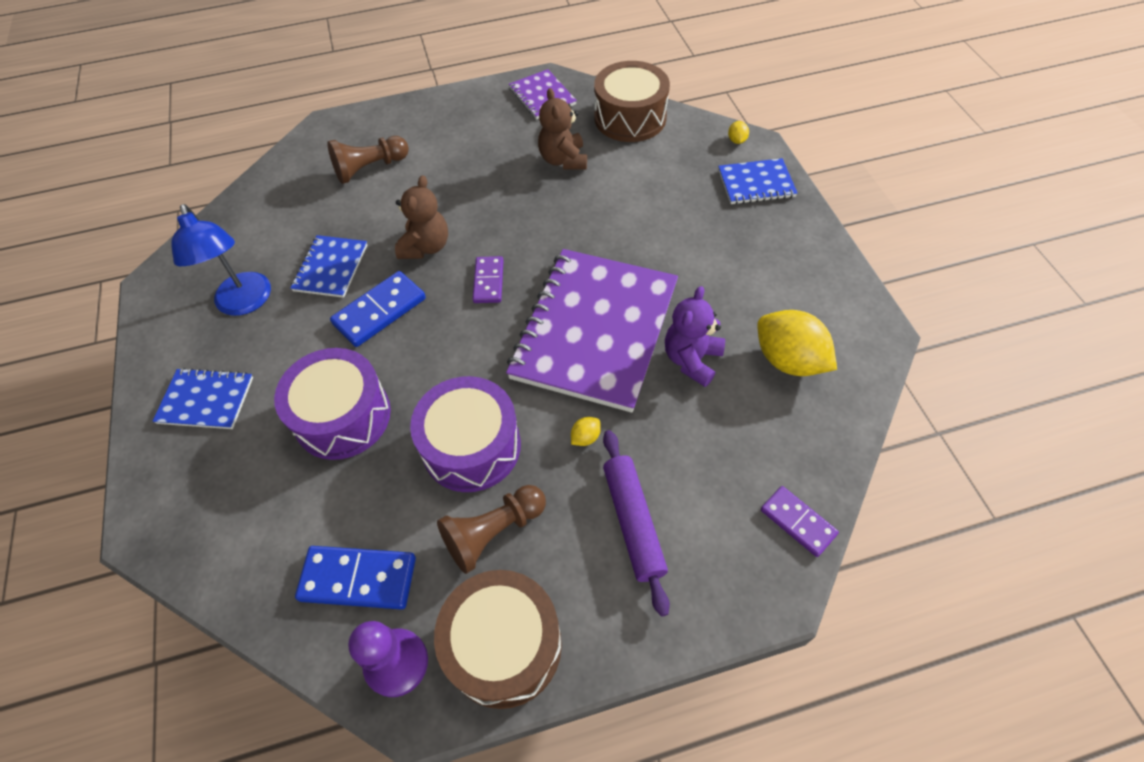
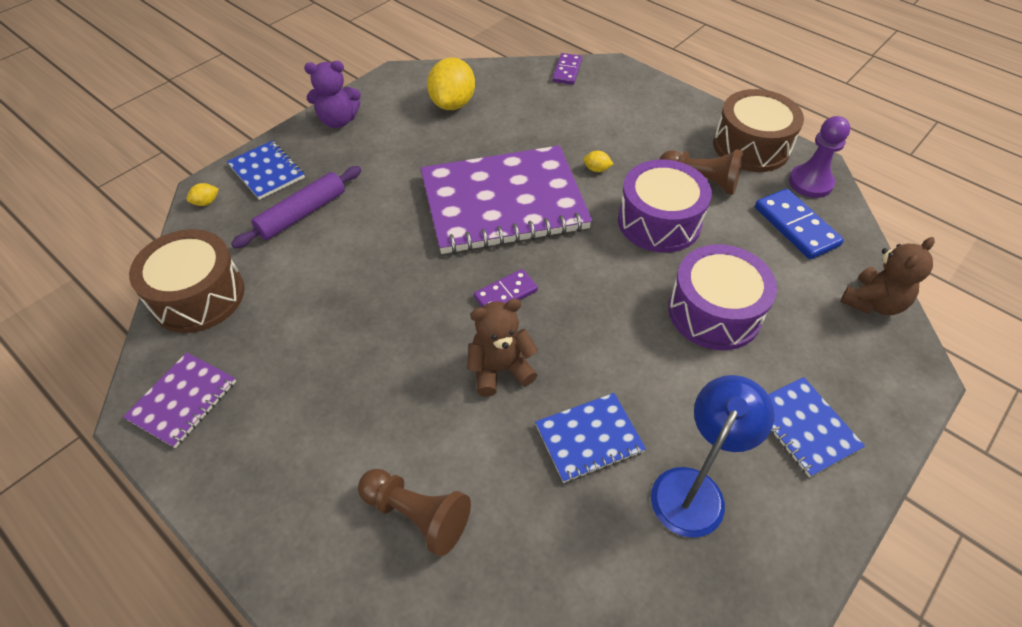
camera: 125 degrees left, 5 degrees down
(379, 311) = (602, 356): blue domino -> none
(563, 160) = (300, 320): brown teddy bear -> brown teddy bear (873, 302)
(633, 522) = (630, 127): purple rolling pin -> purple rolling pin (302, 214)
(691, 360) = (489, 145): purple teddy bear -> purple teddy bear (338, 120)

